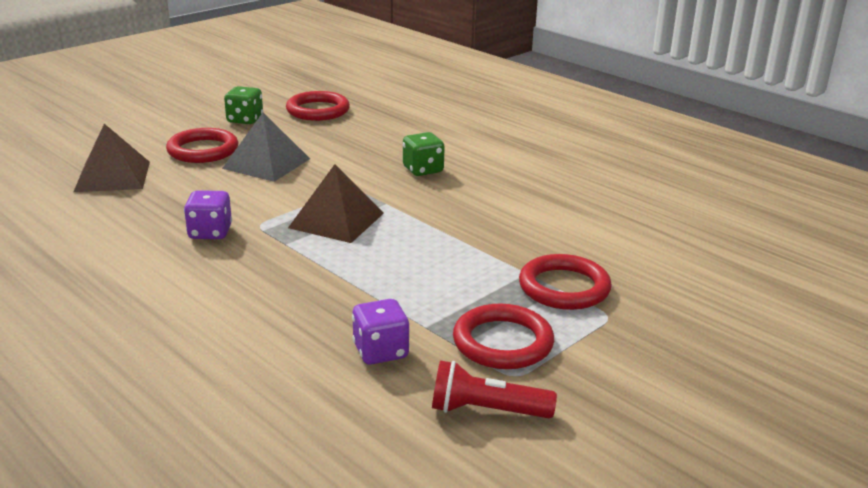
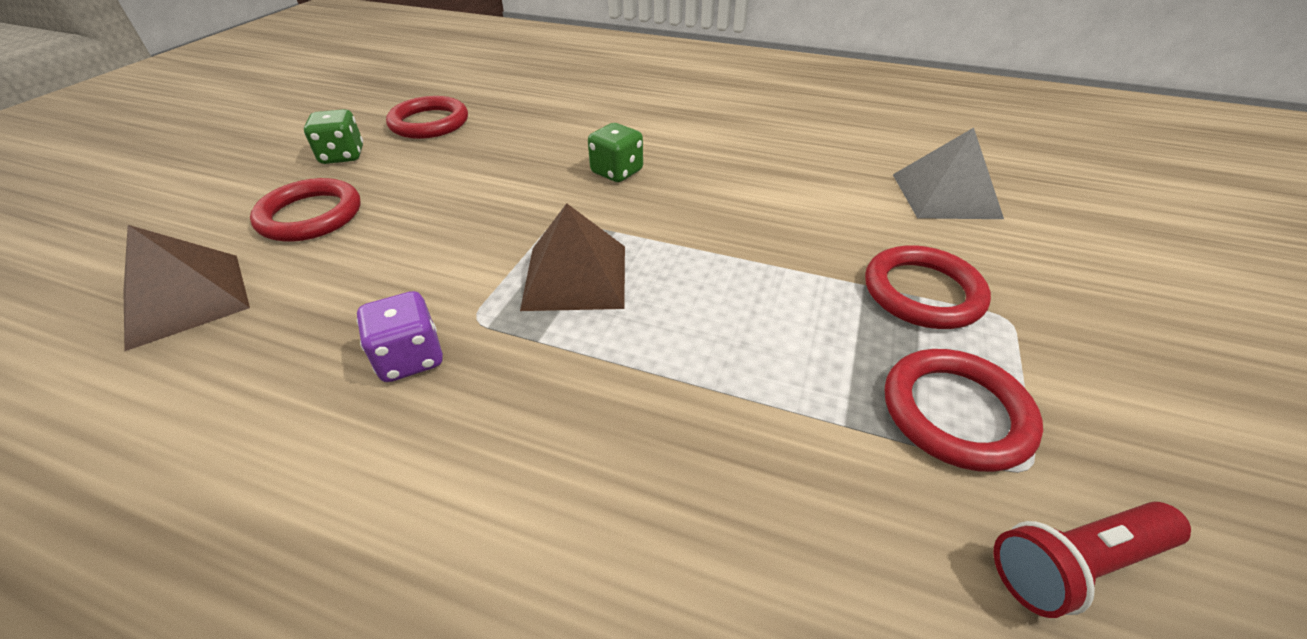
camera: 25 degrees left, 15 degrees up
(266, 163) = (415, 213): grey pyramid -> grey pyramid (945, 195)
(381, 352) = (835, 505): purple dice -> none

